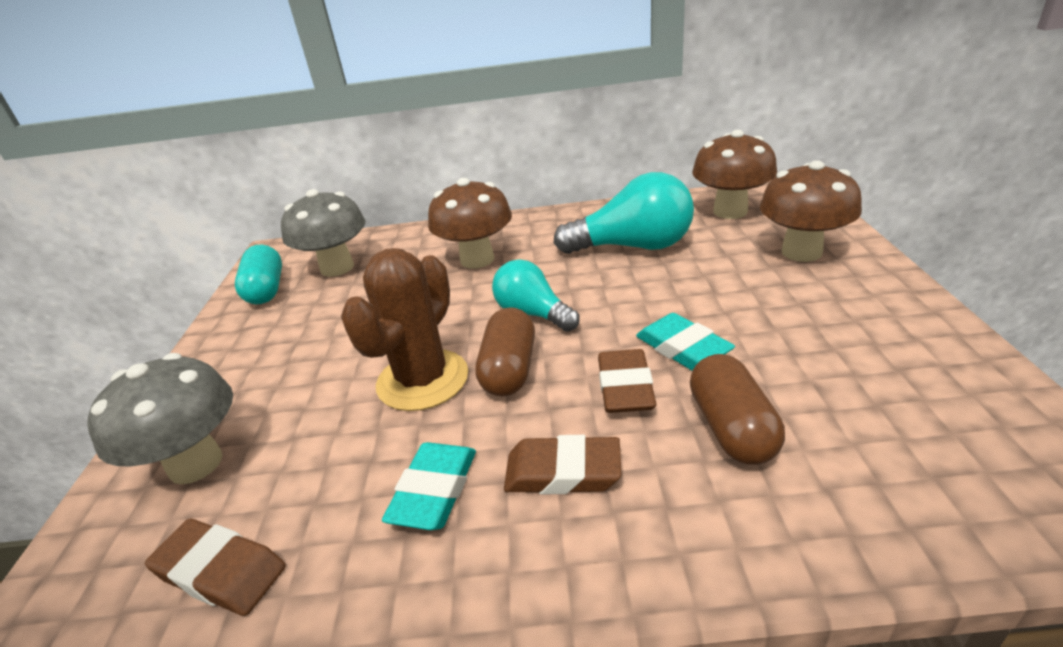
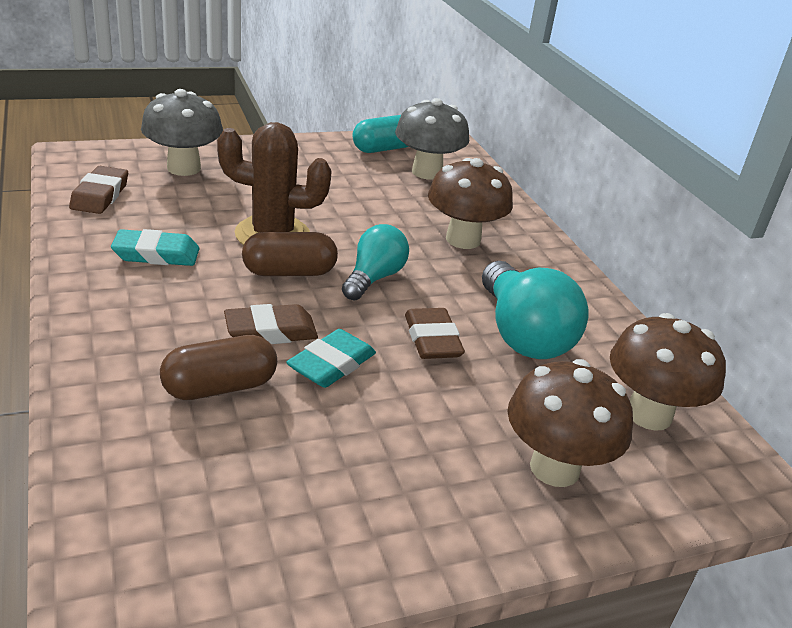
camera: 65 degrees right, 0 degrees up
(563, 472) = (171, 304): brown eraser -> brown eraser (432, 339)

